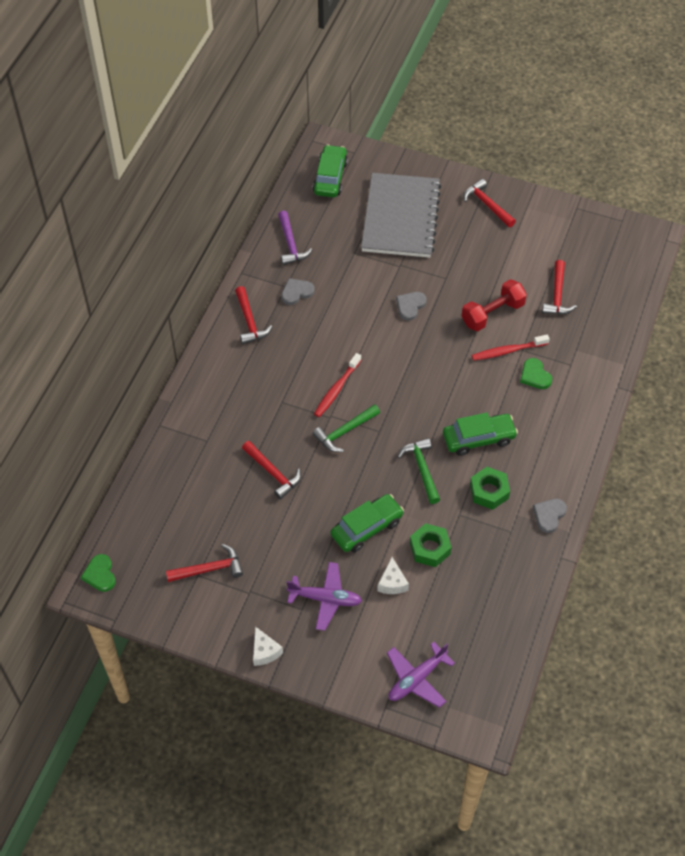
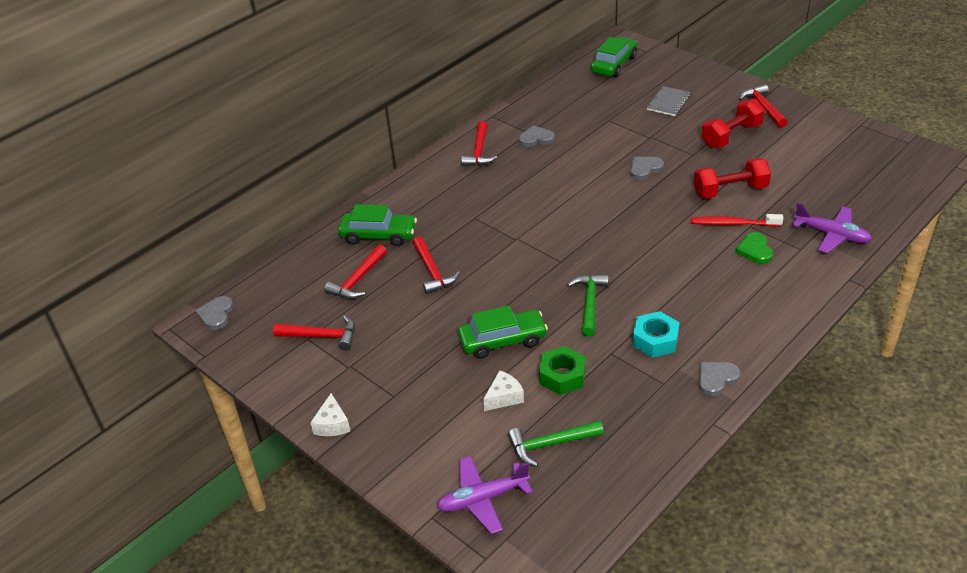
camera: 25 degrees right, 15 degrees down
(100, 574) = (216, 314): green heart -> grey heart
(290, 244) = (550, 104): purple hammer -> none
(325, 599) = (423, 393): purple plane -> purple plane (832, 235)
(336, 389) = (534, 218): red toothbrush -> none
(345, 432) = (524, 254): green hammer -> green hammer (550, 444)
(392, 583) = (504, 397): white cheese -> white cheese turned 150 degrees counterclockwise
(400, 217) = (668, 102): grey notebook -> grey notebook, size x0.42
(471, 247) = (731, 136): none -> red dumbbell
(478, 438) = (665, 291): green car -> green car (378, 235)
(489, 491) = (655, 340): green nut -> turquoise nut
(557, 295) = (809, 189): red hammer -> red hammer (358, 280)

